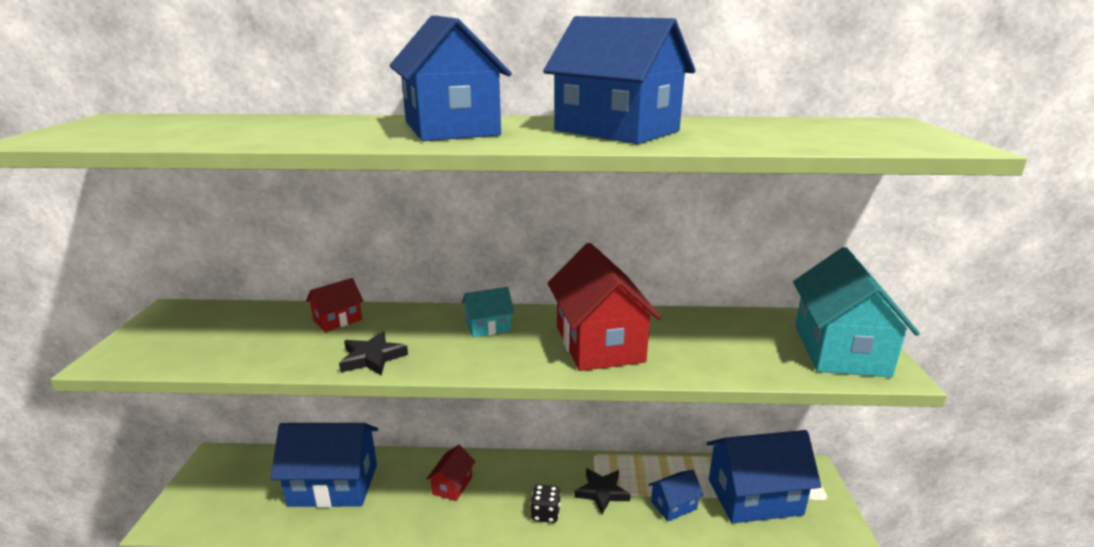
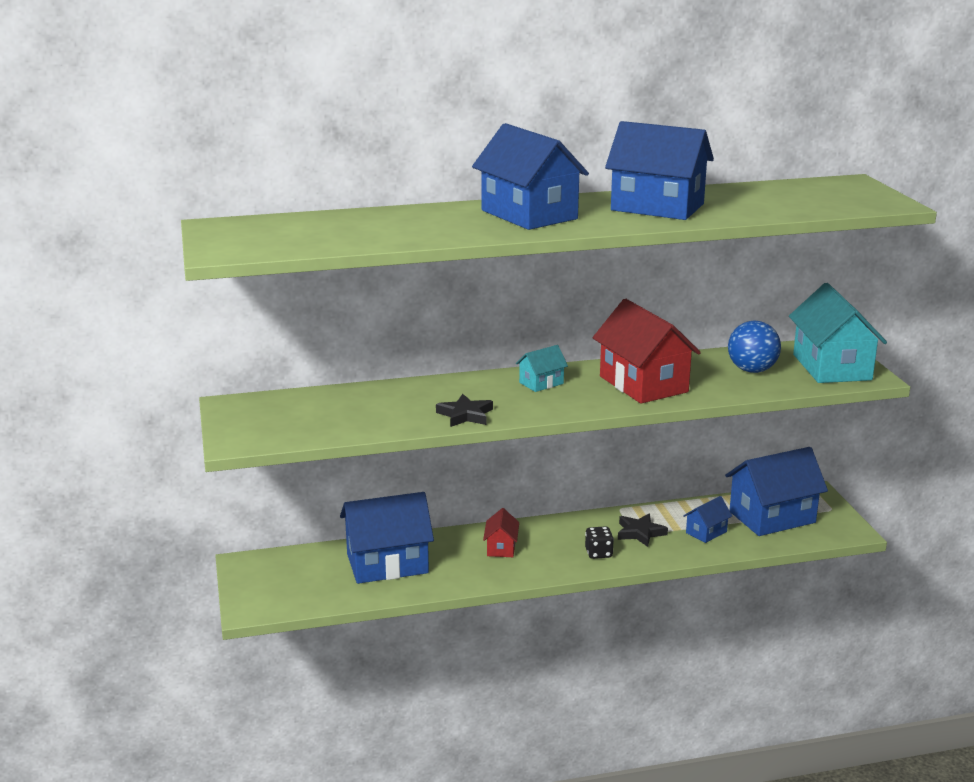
camera: 15 degrees left, 0 degrees up
(338, 320) = (401, 393): red house -> none
(737, 341) = (752, 370): none -> blue ball

